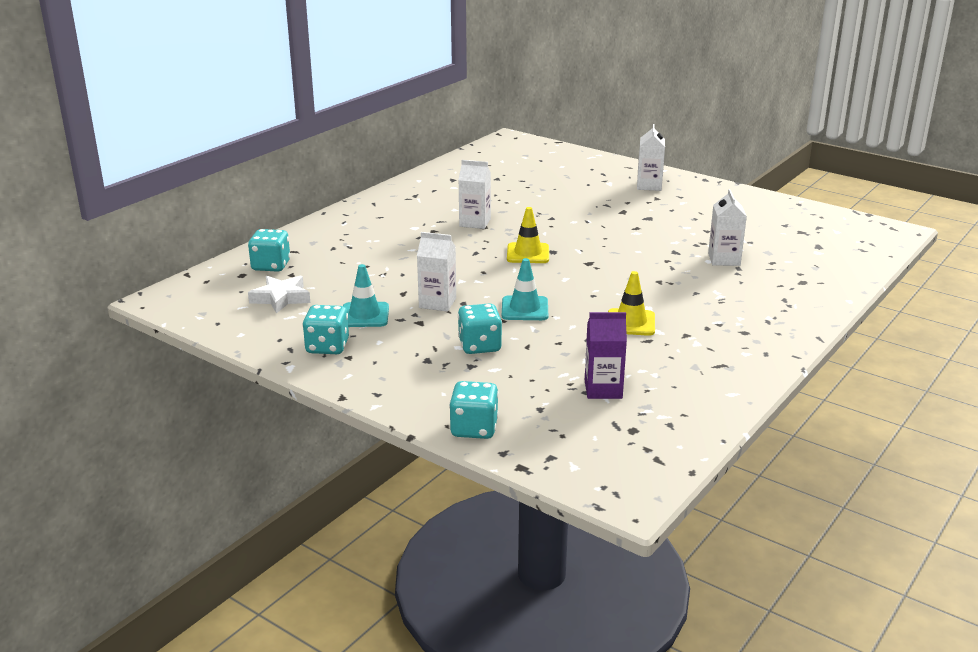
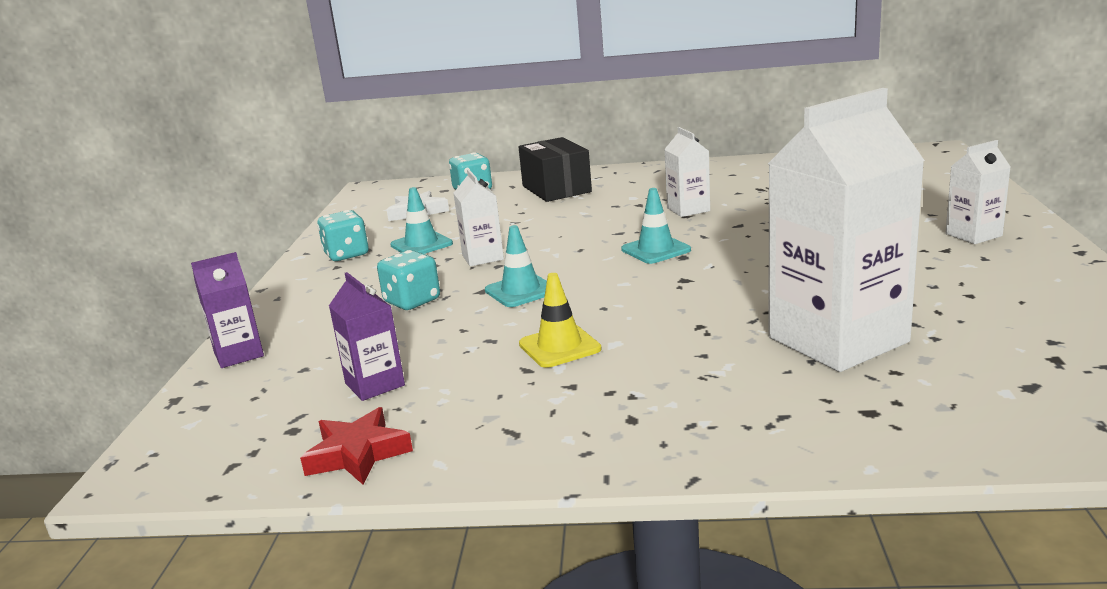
camera: 60 degrees right, 5 degrees down
(339, 241) = (556, 189): none -> black box
(474, 428) = (238, 354): turquoise dice -> purple carton
(528, 253) = (655, 250): yellow traffic cone -> turquoise traffic cone
(693, 415) = (357, 454): none -> red star
(724, 259) = (838, 340): white carton -> white carton, size x2.10

